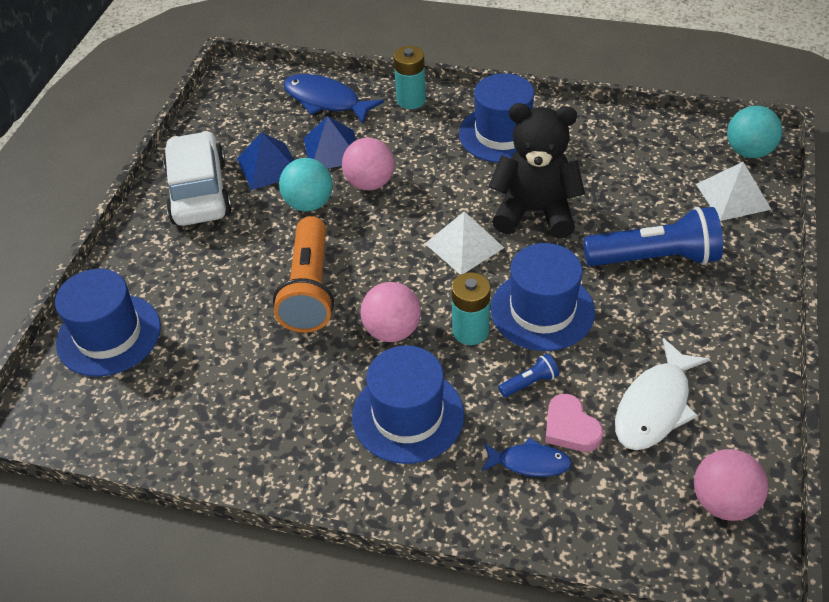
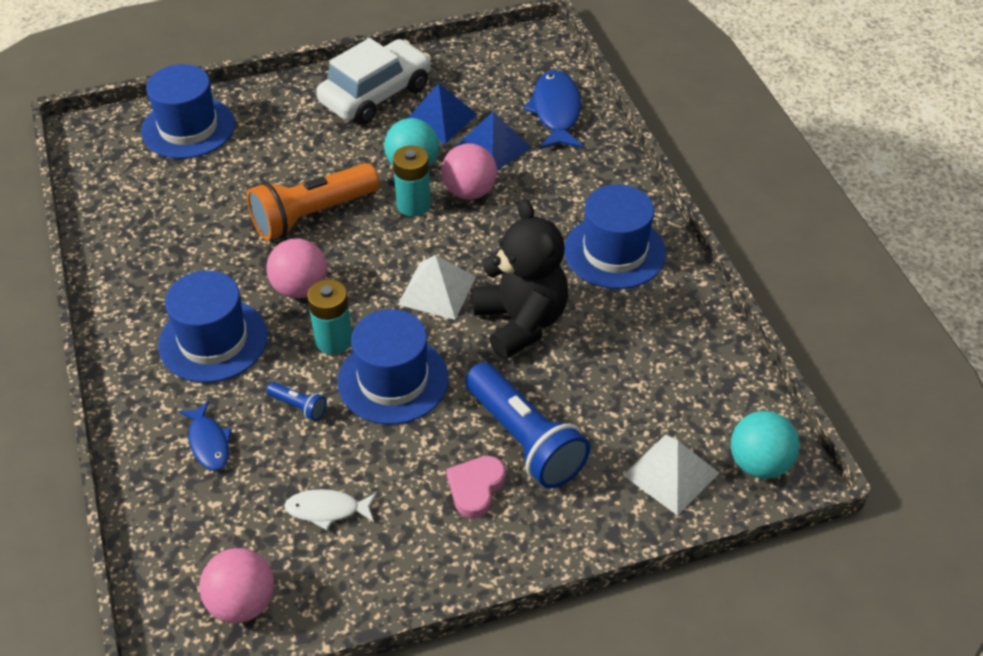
camera: 55 degrees right, 0 degrees up
(411, 100) = (607, 166): turquoise battery -> turquoise battery (413, 205)
(570, 427) = (264, 456): pink heart -> pink heart (475, 488)
(655, 406) = (327, 510): white fish -> white fish, size x0.60

